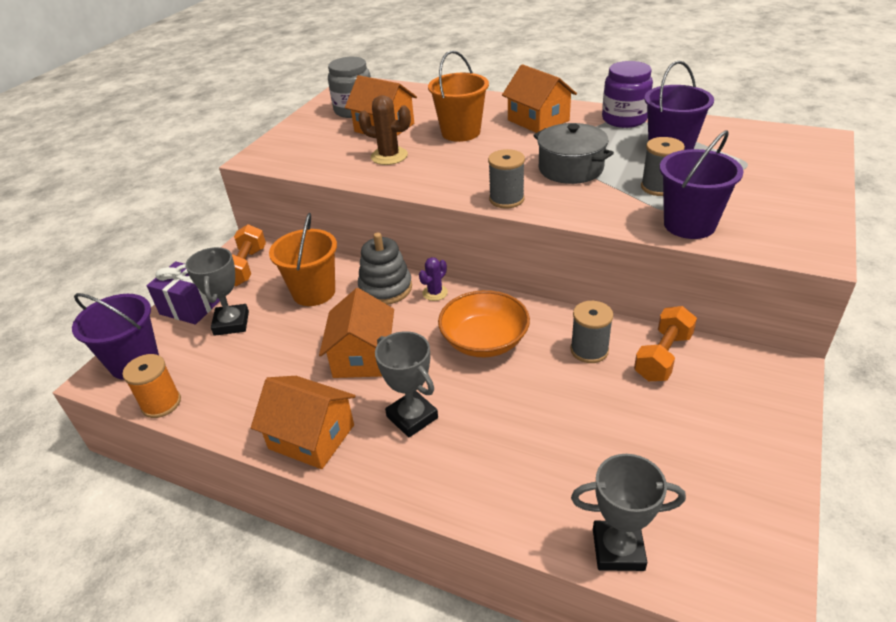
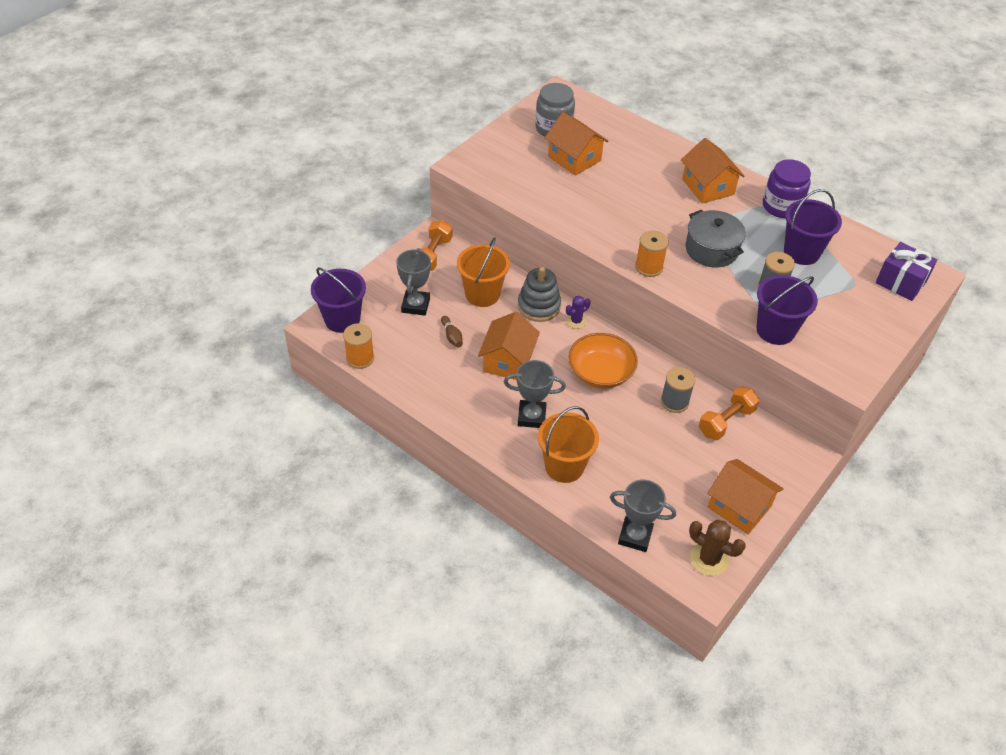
camera: 10 degrees right, 10 degrees up
(191, 306) = (386, 281): purple gift -> purple gift (901, 282)
(284, 346) = (452, 336): none -> brown bowling pin
(311, 437) = (460, 411): orange house -> orange house (739, 506)
(389, 156) = (570, 194): brown cactus -> brown cactus (709, 559)
(412, 417) = (531, 417): grey trophy -> grey trophy turned 60 degrees counterclockwise
(460, 132) = (637, 183): orange bucket -> orange bucket (564, 466)
(506, 199) = (649, 267): grey spool -> orange spool

